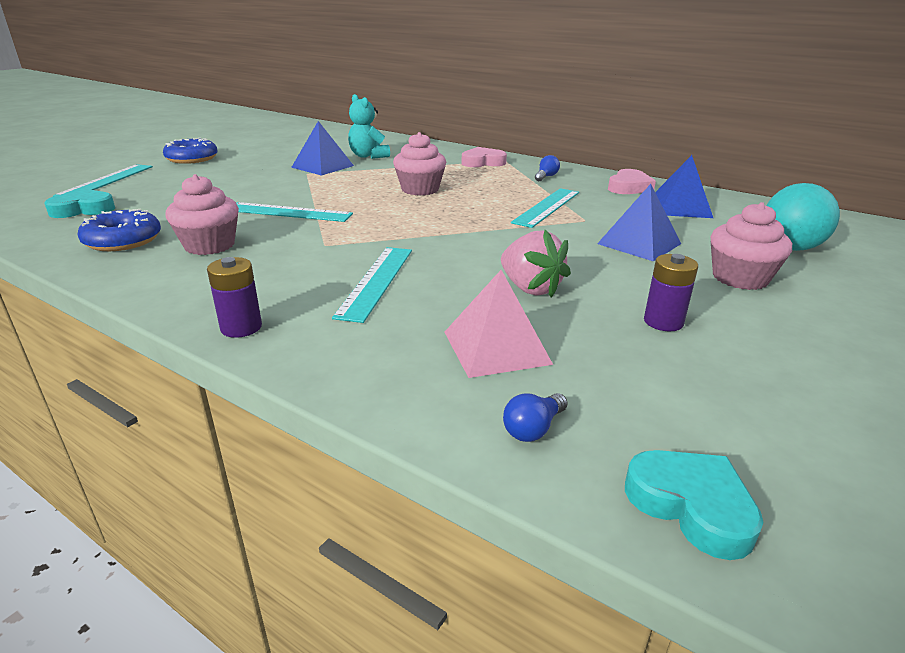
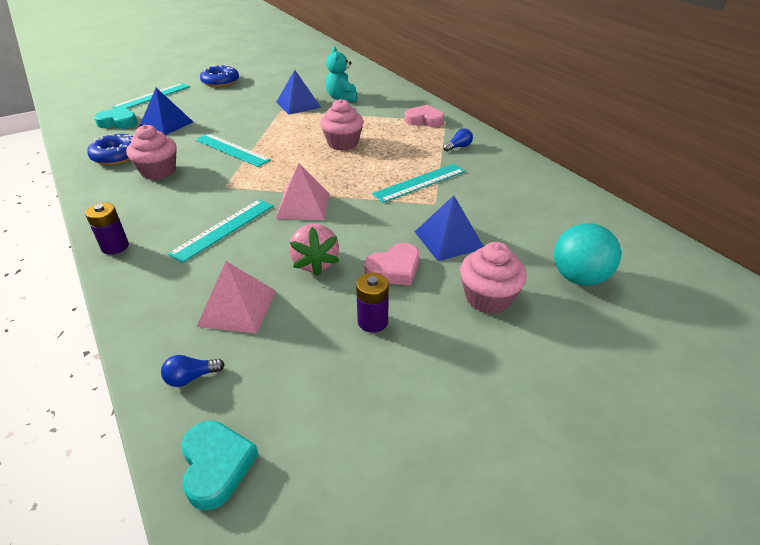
camera: 25 degrees right, 10 degrees up
(447, 244) = (303, 205): none -> pink pyramid
(629, 187) = (518, 173): pink heart -> pink heart (394, 269)
(680, 207) = (535, 207): blue pyramid -> blue pyramid (166, 124)

